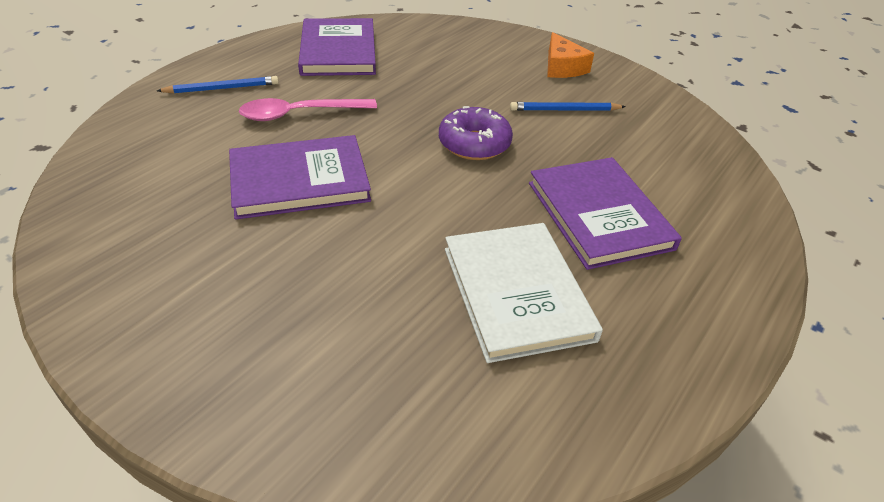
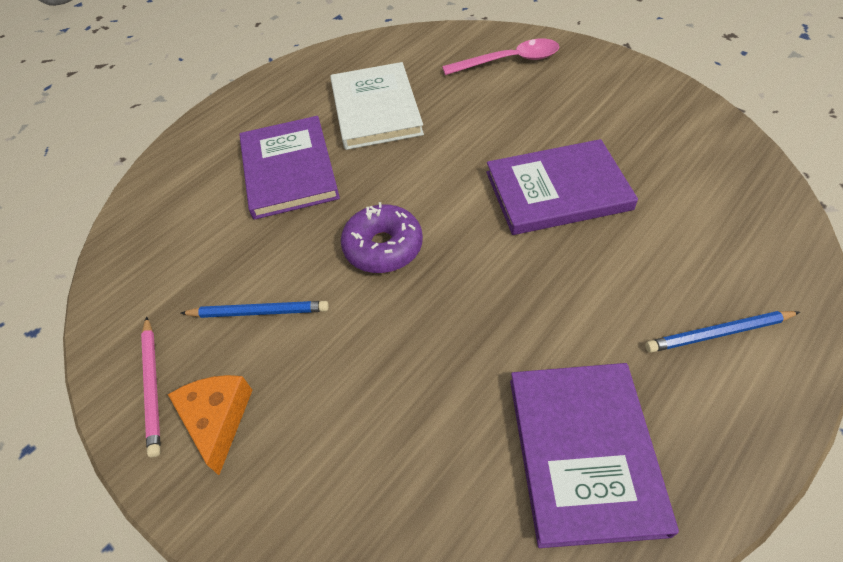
camera: 170 degrees left, 10 degrees up
(299, 114) = (592, 286): pink spoon -> pink spoon (509, 61)
(616, 80) = (152, 386): none -> pink pencil

